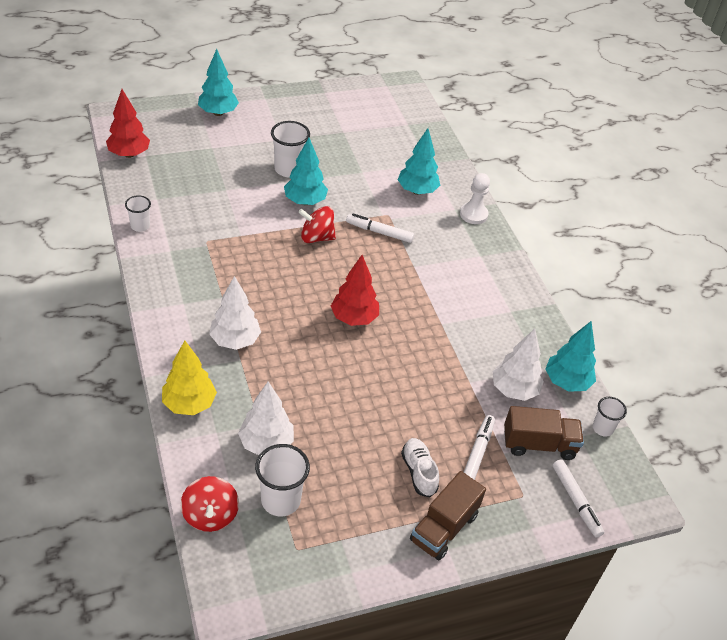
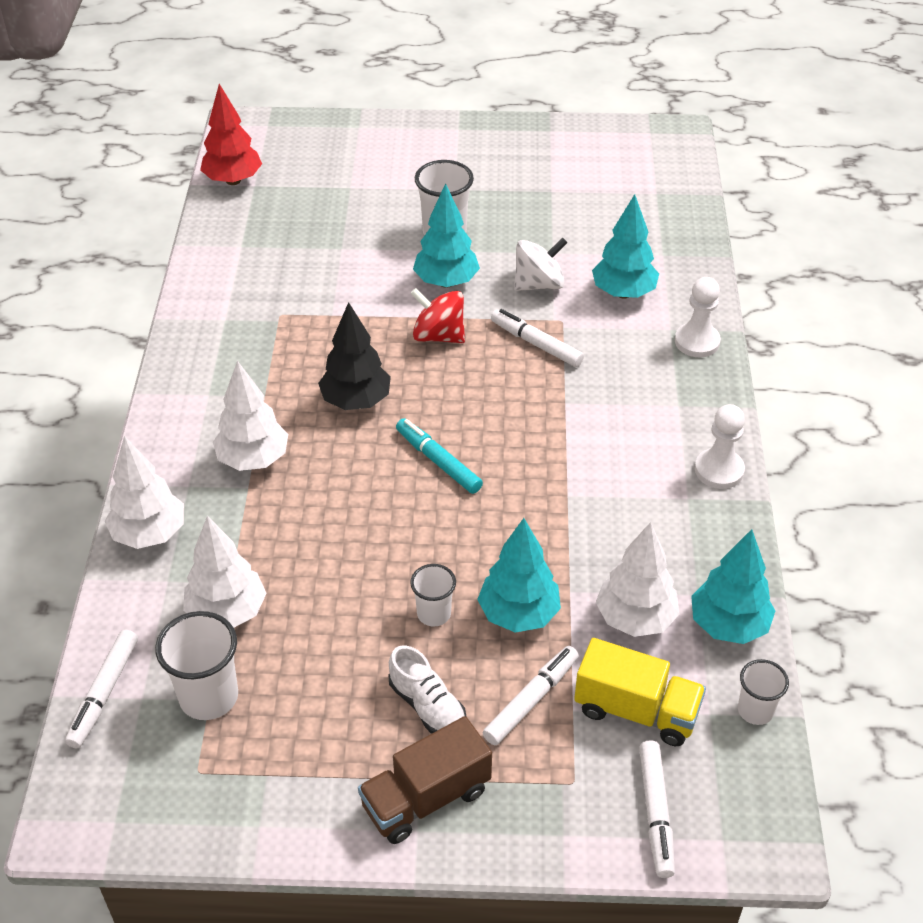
camera: 25 degrees right, 0 degrees up
(140, 226) = (201, 279): white cup -> white cup (434, 614)
(189, 404) = (149, 534): yellow tree -> white tree
(210, 515) = (104, 693): red spinning top -> white marker
(218, 113) = (381, 140): turquoise tree -> turquoise tree (518, 614)
(284, 289) = (356, 401): none -> black tree
(354, 318) = (438, 461): red tree -> turquoise marker
(363, 193) = (539, 284): none -> white spinning top
(419, 472) = (427, 706): white shoe -> white shoe turned 135 degrees clockwise
(520, 291) = (719, 470): none -> white pawn
(539, 444) = (636, 710): brown truck -> yellow truck

